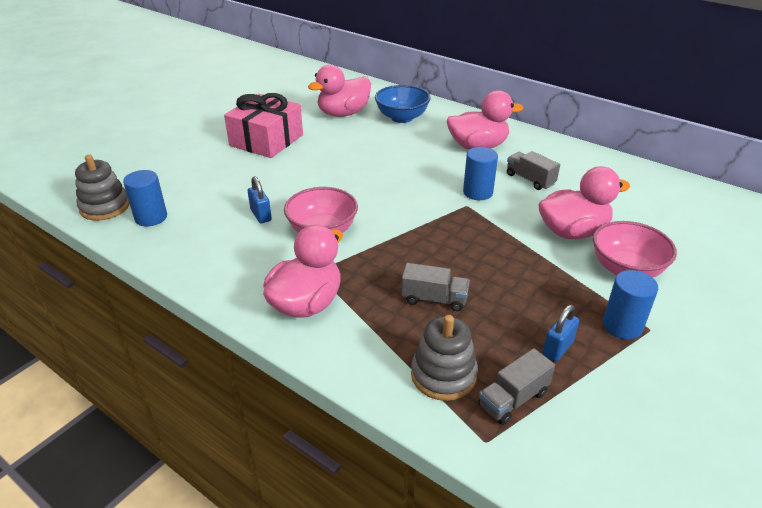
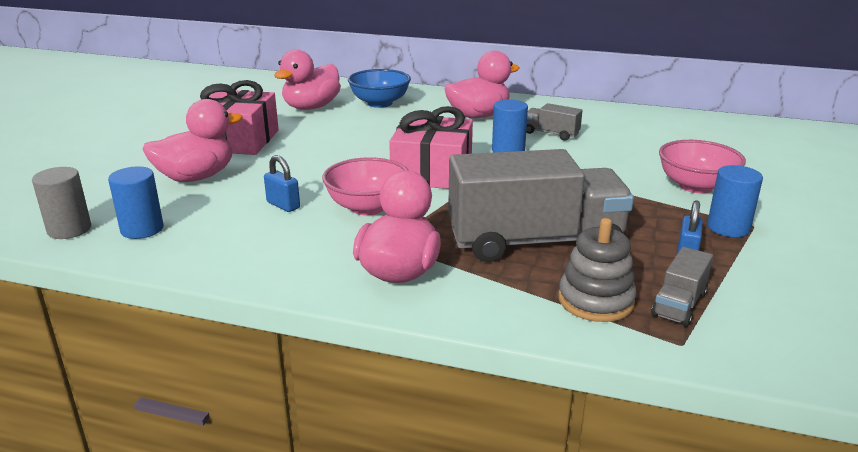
camera: 20 degrees left, 10 degrees down
(105, 207) = (69, 229): grey stacking toy -> grey cylinder
(397, 203) = (432, 172): none -> pink gift
(434, 299) = (534, 241): grey truck -> grey truck, size x2.30
(572, 232) = (624, 166): pink duck -> pink duck (196, 177)

